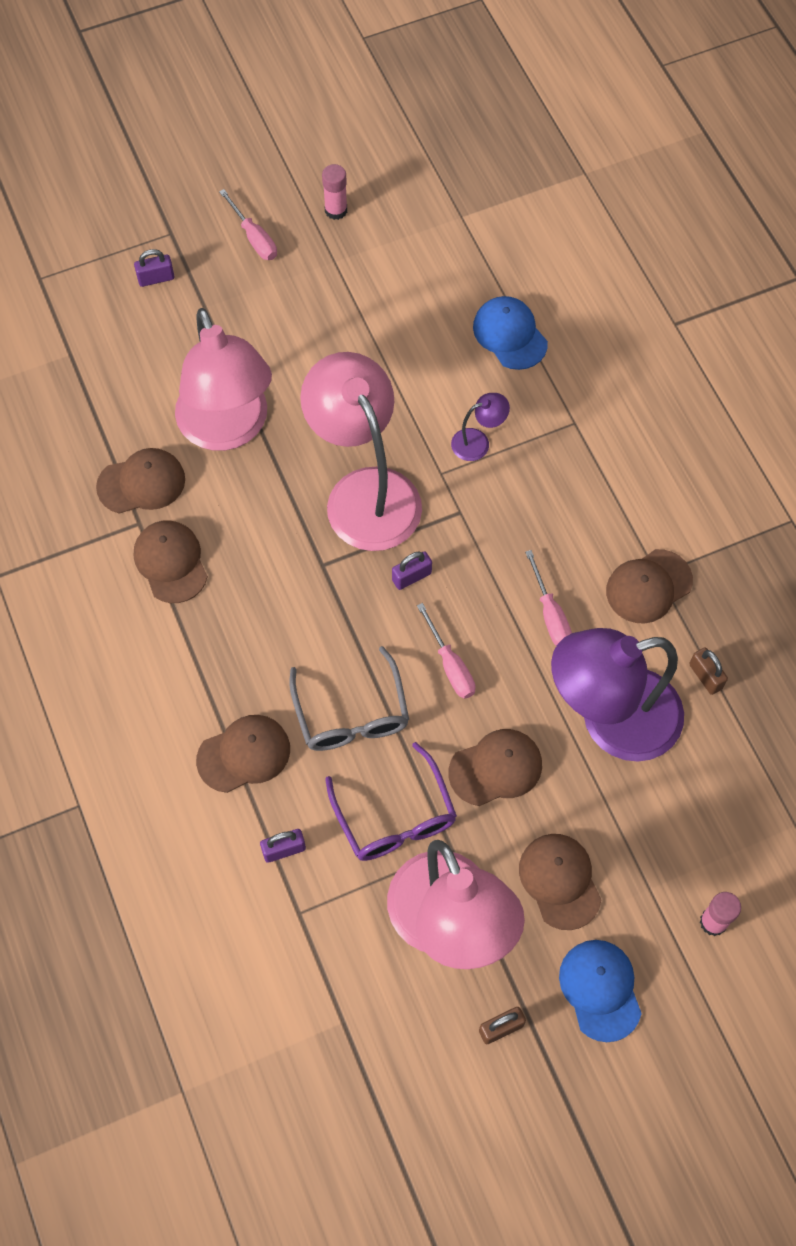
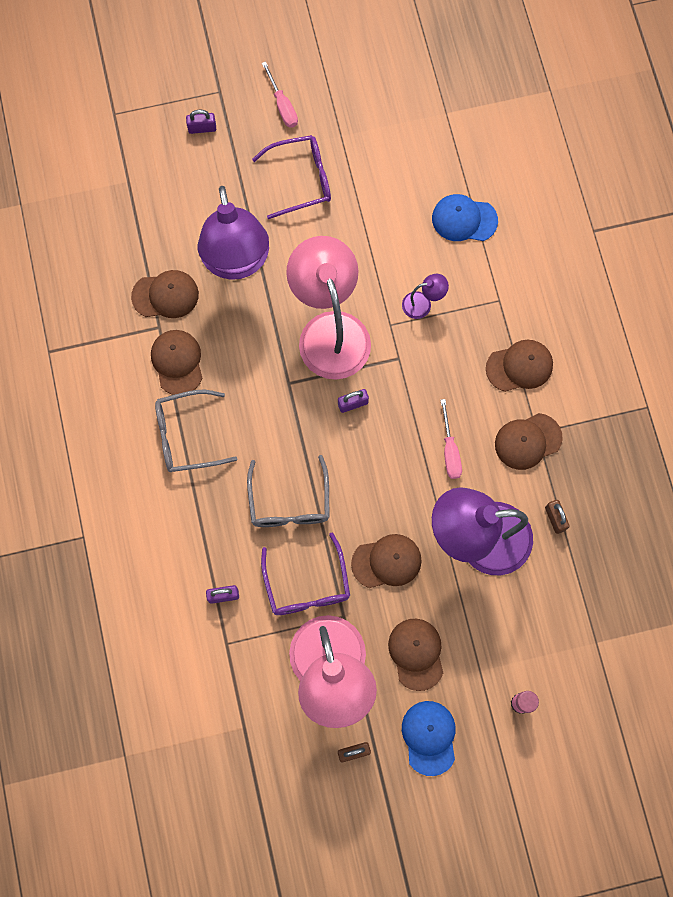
camera: 10 degrees right, 10 degrees up
(199, 652) = (187, 435): none -> grey glasses
(228, 429) = (237, 262): pink lamp -> purple lamp
(244, 754) = (207, 519): brown cap -> brown cap (519, 366)
(293, 319) = (301, 180): none -> purple glasses
(336, 210) = (349, 92): pink glue stick -> none
(450, 665) = (368, 477): pink screwdriver -> none
(510, 335) = (464, 219): blue cap -> blue cap turned 60 degrees counterclockwise

